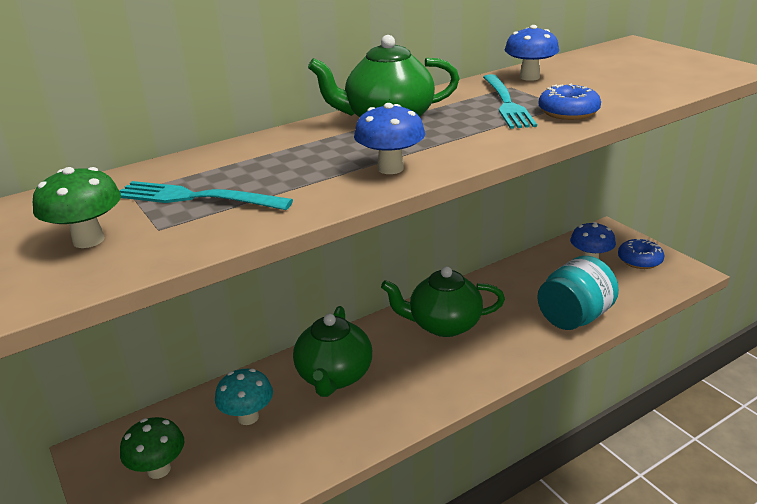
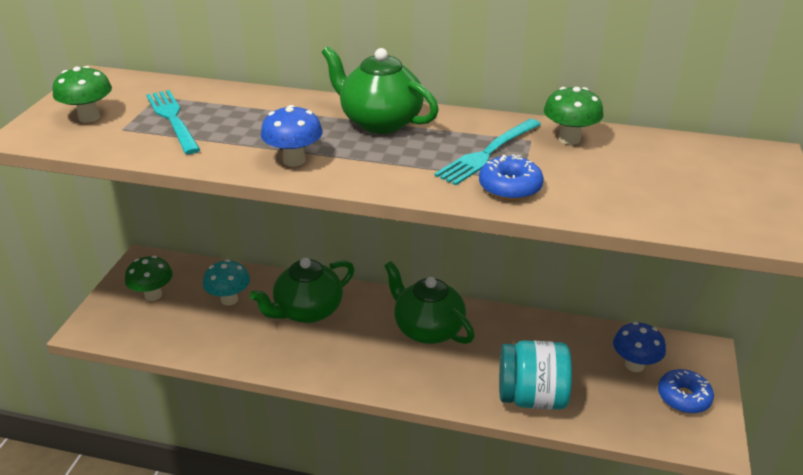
camera: 45 degrees right, 5 degrees up
(529, 77) = (569, 139): blue mushroom -> green mushroom

